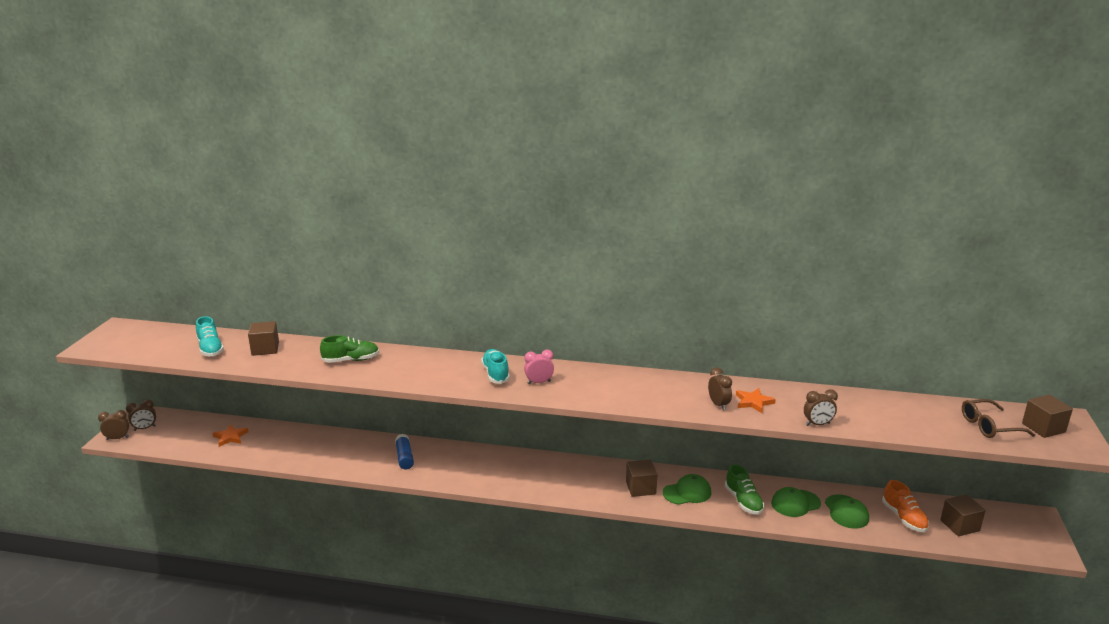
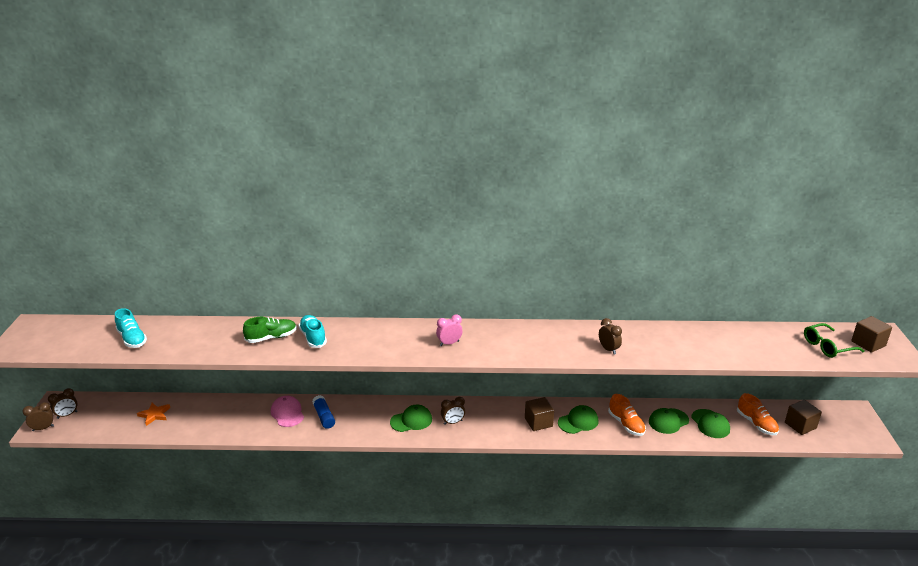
camera: 10 degrees left, 5 degrees up
(265, 349) = (186, 334): brown cube -> none
(367, 450) = (287, 413): none -> pink cap
(495, 374) = (408, 339): turquoise shoe -> turquoise shoe (313, 337)
(497, 471) = (411, 420): none -> green cap
(743, 501) = (626, 424): green shoe -> orange shoe
(753, 402) = (636, 344): orange star -> none
(817, 424) = (694, 359): brown clock -> brown clock (453, 422)
(989, 426) = (827, 346): brown glasses -> green glasses

